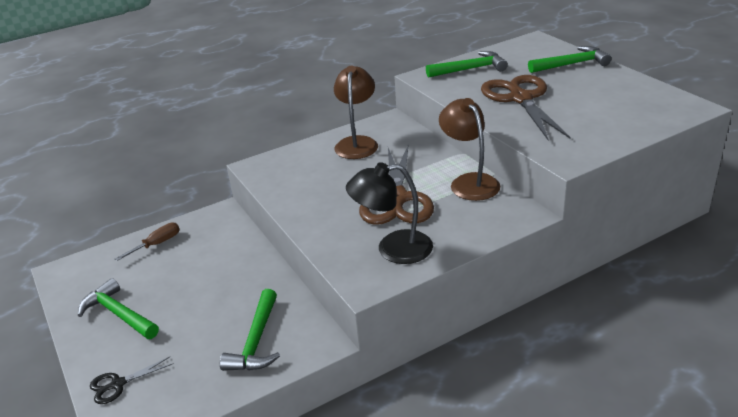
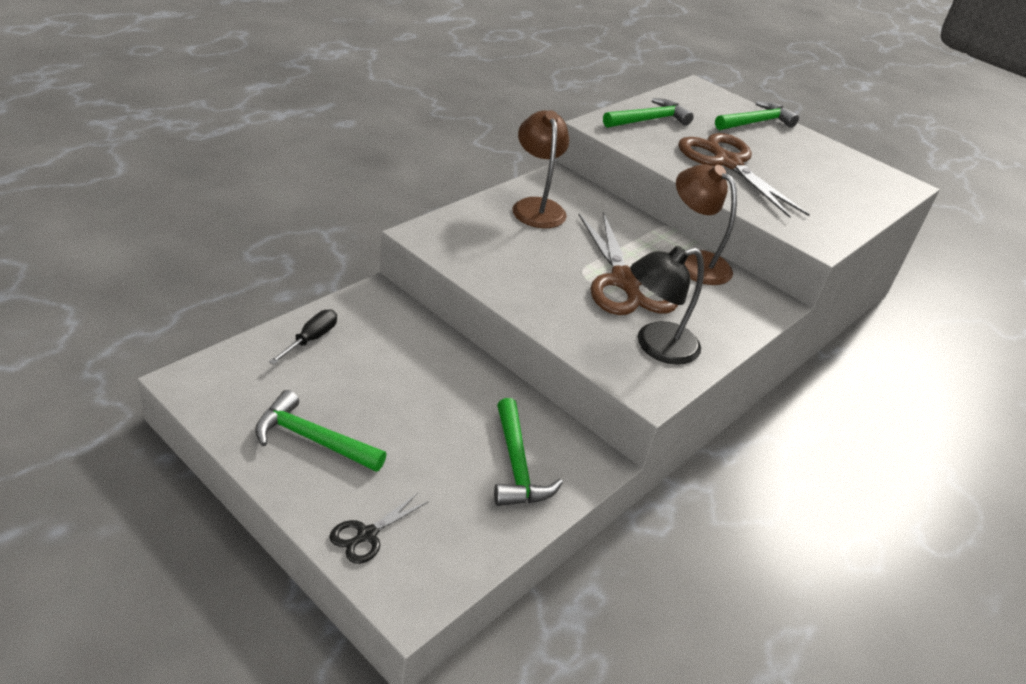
camera: 25 degrees left, 5 degrees up
(156, 244) = (311, 339): brown screwdriver -> black screwdriver

